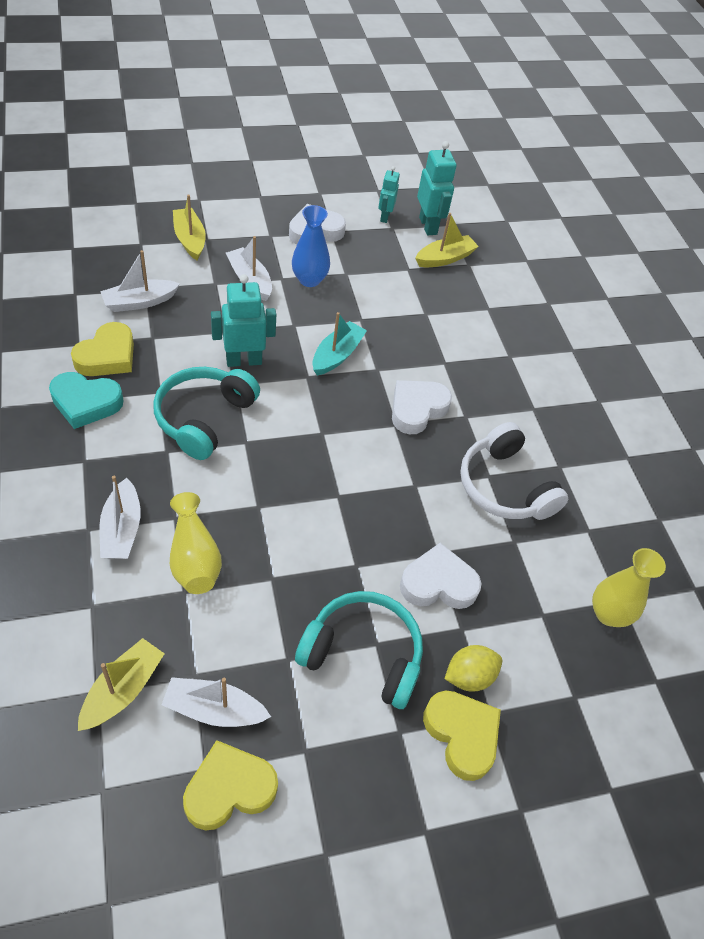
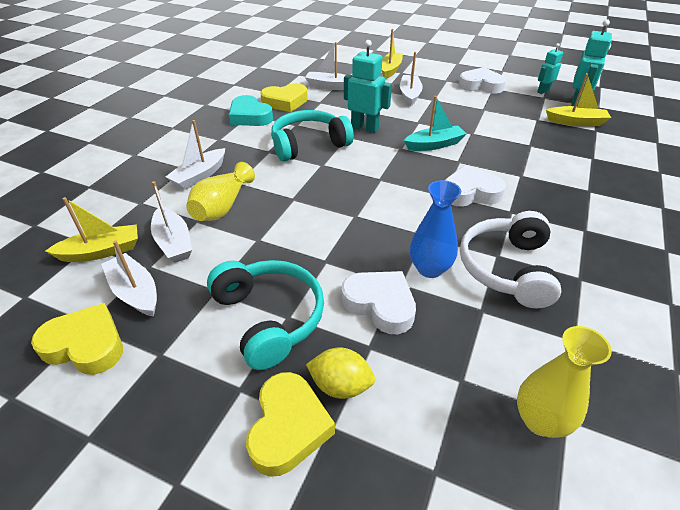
camera: 45 degrees right, 10 degrees down
(189, 632) = (173, 242): none -> white boat
(309, 280) = (452, 105): blue vase -> blue vase (429, 268)

